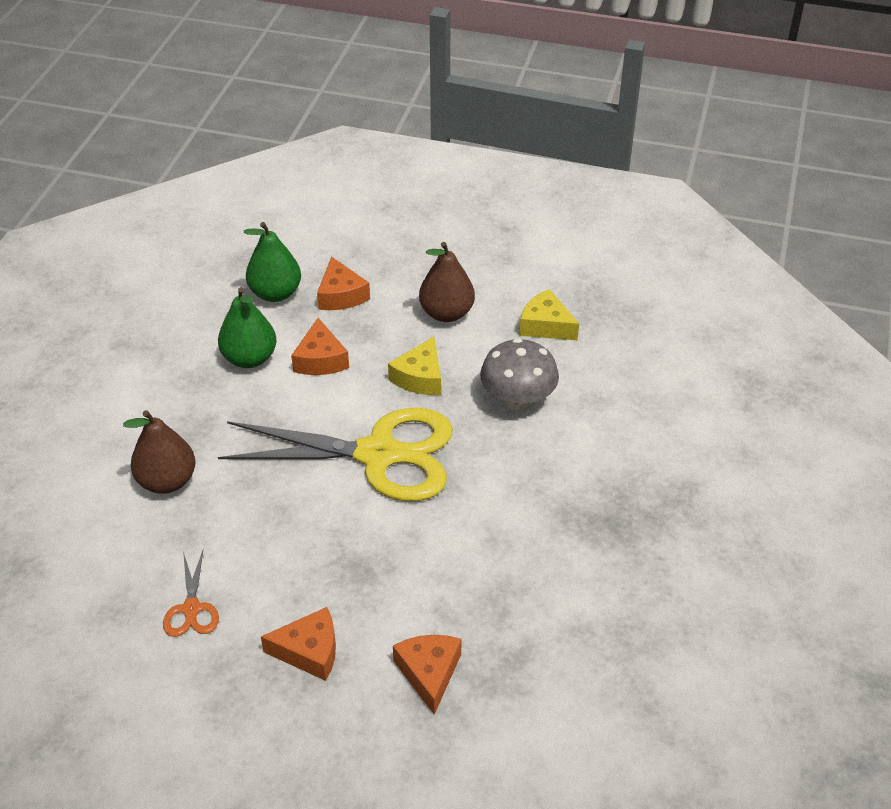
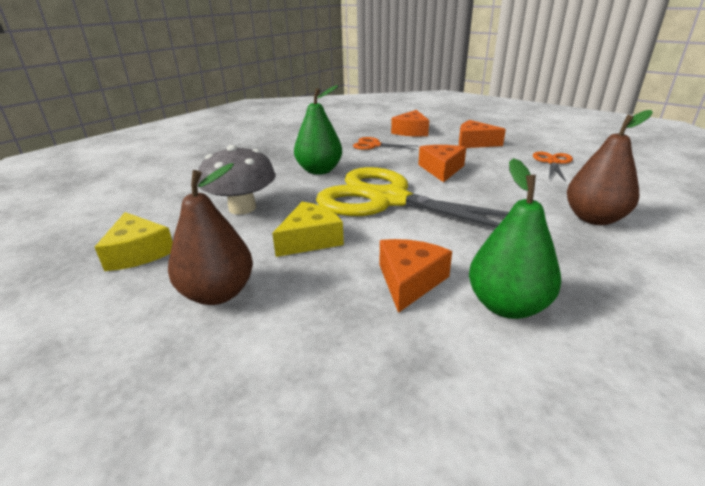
camera: 155 degrees left, 15 degrees down
(275, 293) = (450, 408): green pear -> green pear (319, 170)
(341, 295) = (336, 365): orange cheese -> orange cheese (441, 169)
(463, 593) = (374, 145): none -> orange scissors

